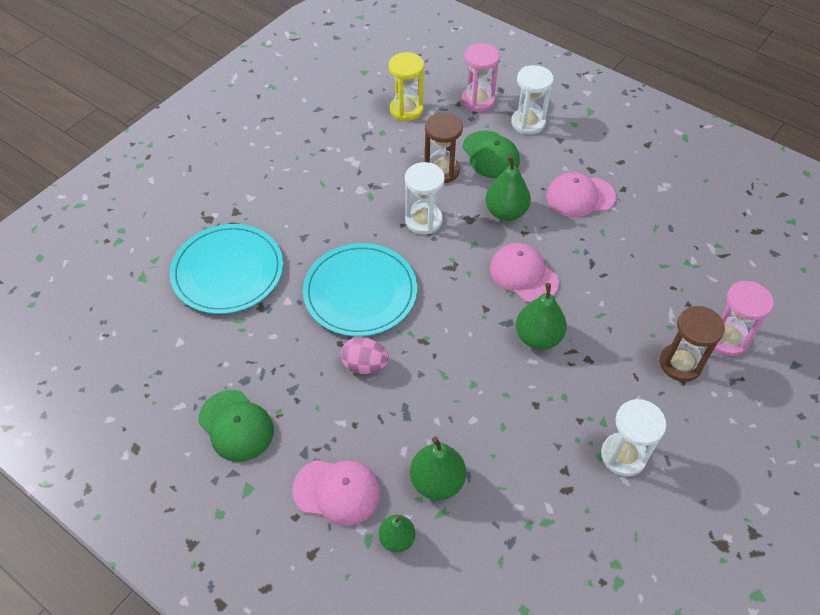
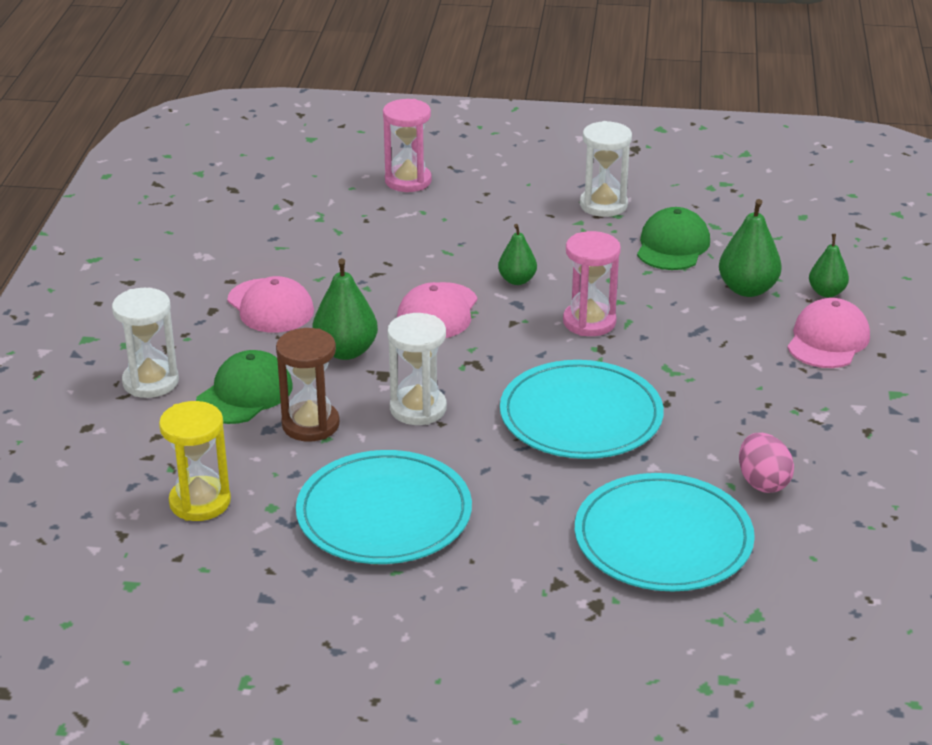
camera: 120 degrees left, 20 degrees down
(236, 426) = (845, 432): green cap -> green cap (672, 246)
(337, 491) = (828, 340): pink cap -> pink cap turned 45 degrees clockwise
(343, 170) = (384, 513): none -> turquoise plate
(365, 365) = (674, 375): pink egg -> pink egg (762, 482)
(478, 100) = (129, 440): pink hourglass -> pink hourglass (589, 322)
(538, 337) = (517, 280): green pear -> green pear, size x0.63
(680, 363) = (465, 198): brown hourglass -> none

